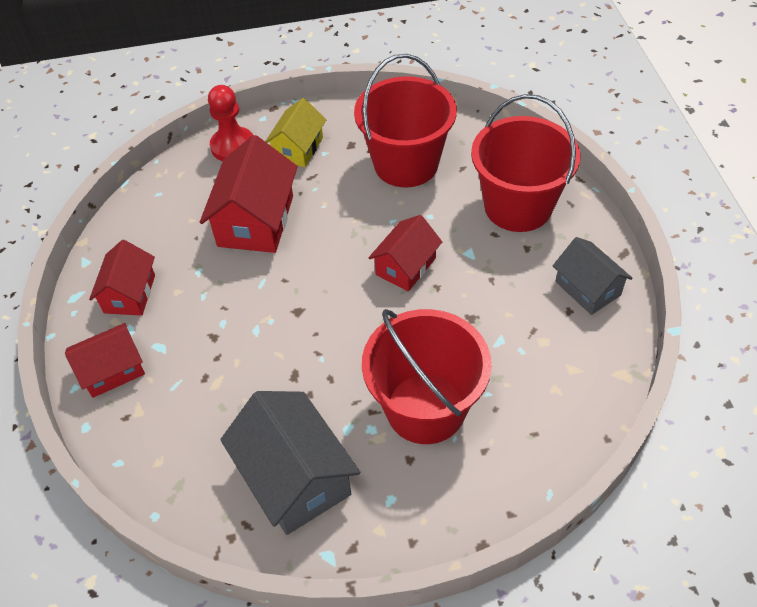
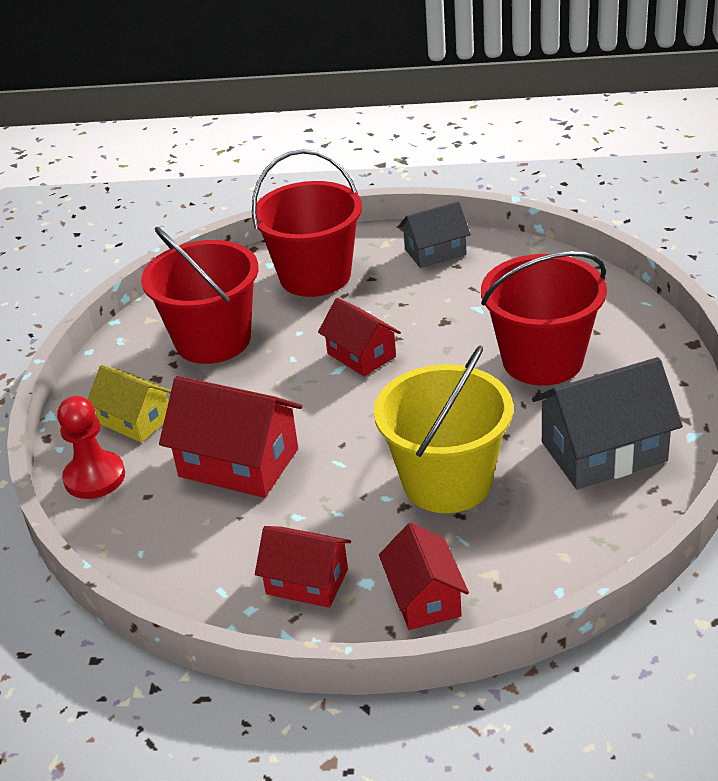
camera: 75 degrees left, 15 degrees down
(244, 361) = (447, 482): none -> yellow bucket

